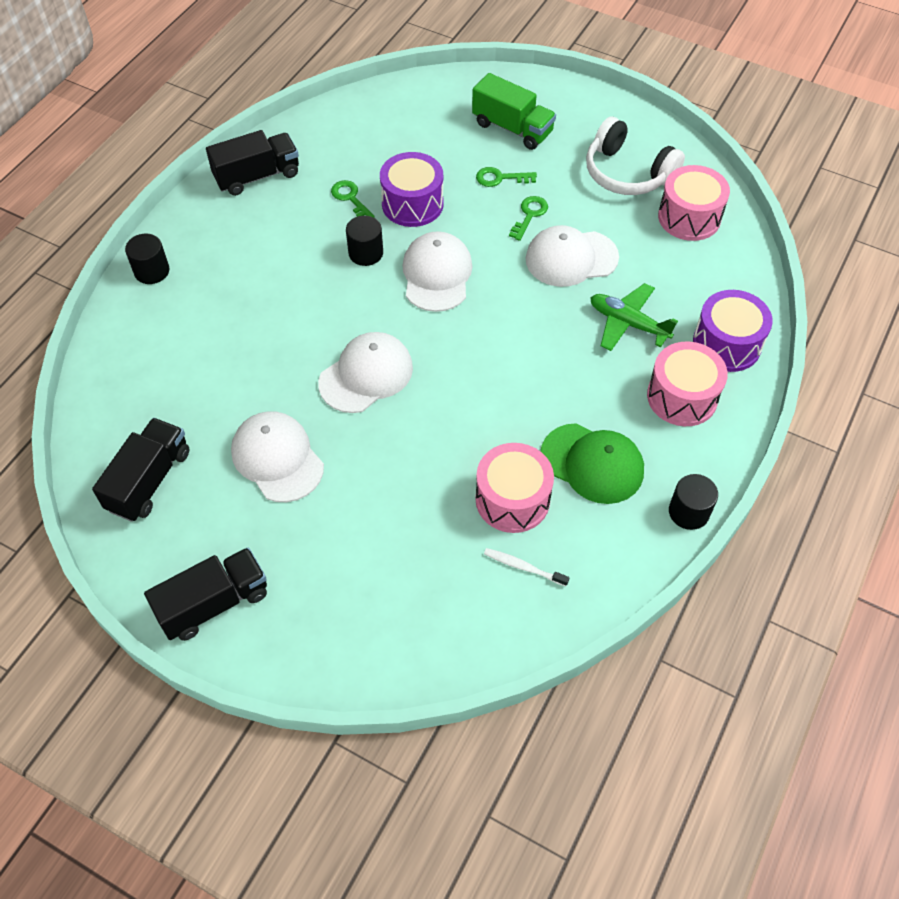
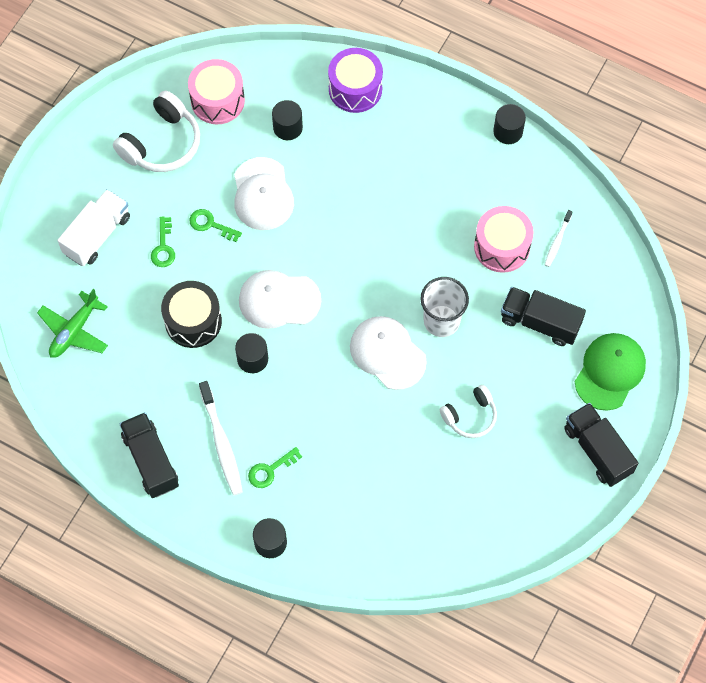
camera: 90 degrees left, 10 degrees up
(149, 480) = (494, 512): black truck -> black truck (540, 322)
(270, 230) = (221, 443): none -> white toothbrush
(277, 458) = (470, 416): white cap -> white headphones
(350, 198) = (184, 375): green key -> green key (270, 470)
(407, 430) = (441, 321): none -> white cup
(412, 204) = (193, 321): purple drum -> black drum
(512, 128) = (97, 235): green truck -> white truck
(592, 463) = (468, 191): green cap -> green cap (610, 372)
(628, 323) = (334, 156): green plane -> green plane (74, 331)
(662, 280) = (287, 127): none -> black cylinder
(682, 397) = (406, 125): pink drum -> none

